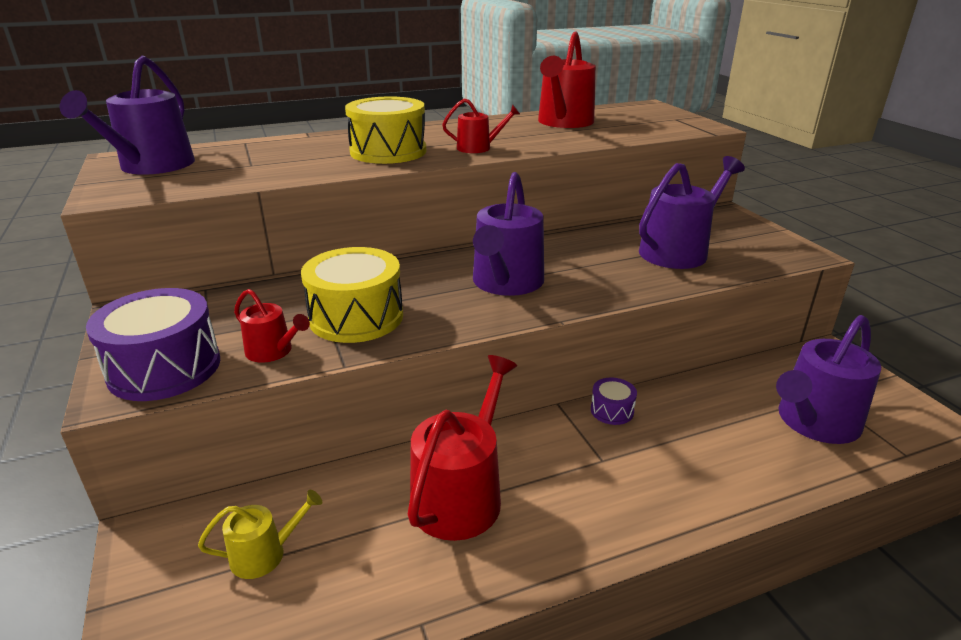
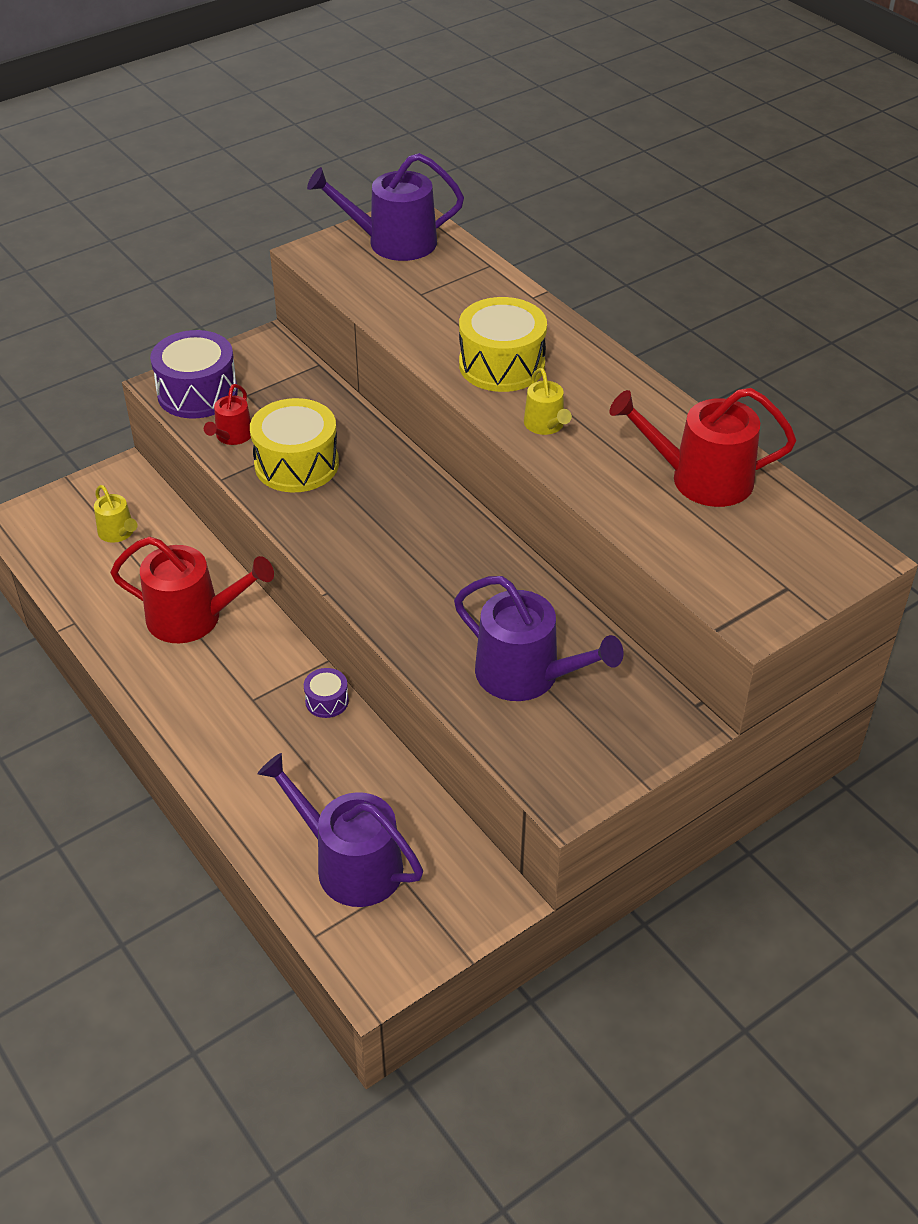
camera: 75 degrees right, 15 degrees up
(478, 148) = (546, 425): red watering can -> yellow watering can
(506, 283) = (392, 544): purple watering can -> none

